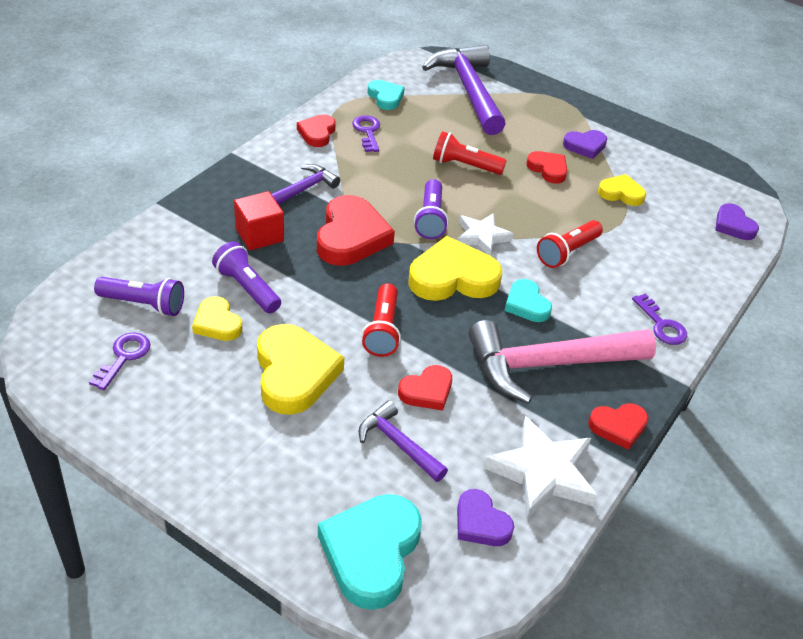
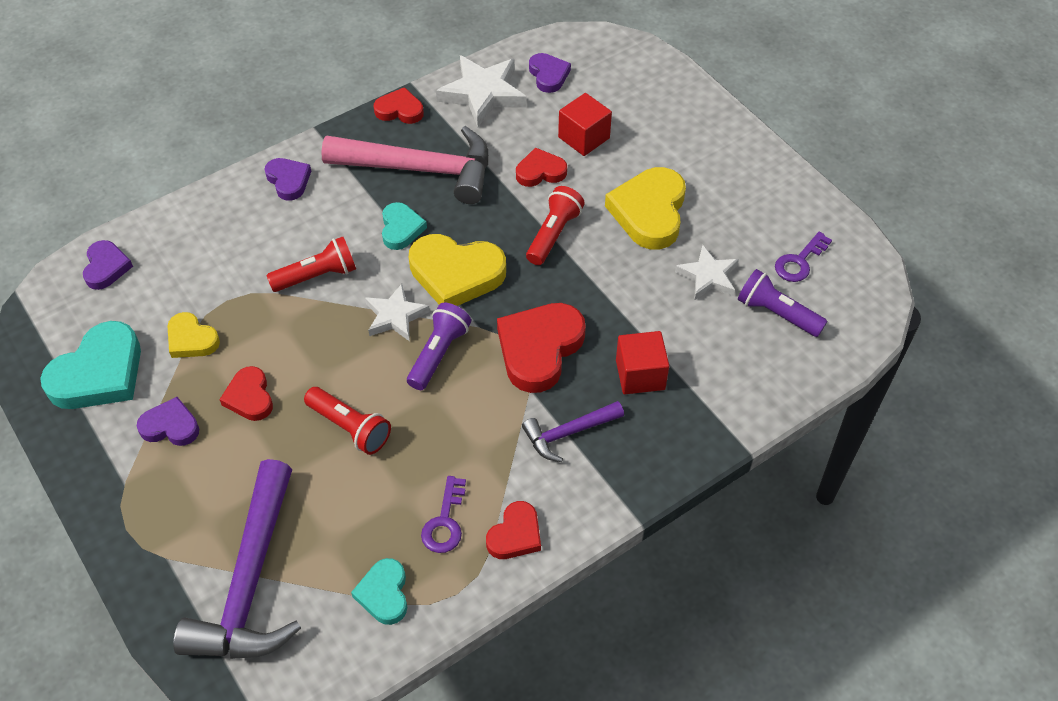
camera: 155 degrees left, 10 degrees up
(217, 323) = (708, 277): yellow heart -> white star
(247, 288) = (670, 309): purple flashlight -> none
(371, 553) = (634, 76): turquoise heart -> turquoise heart (99, 373)
(398, 444) = (584, 138): purple hammer -> red cube
(661, 324) = (288, 180): purple key -> purple heart

